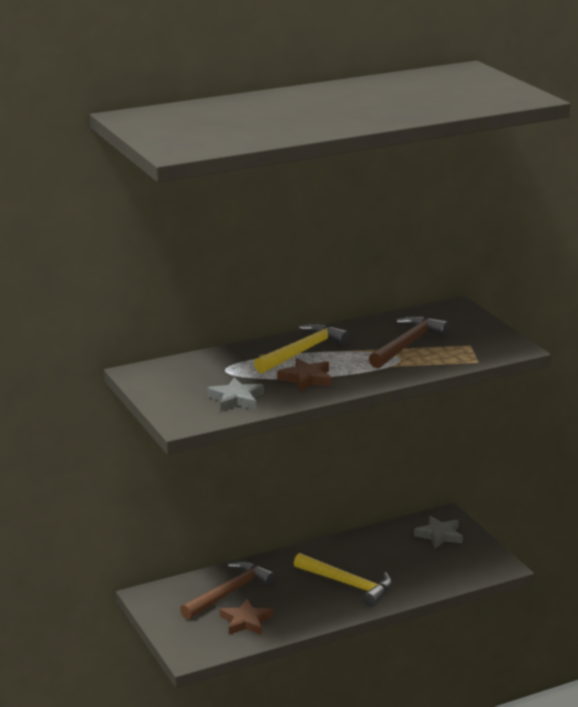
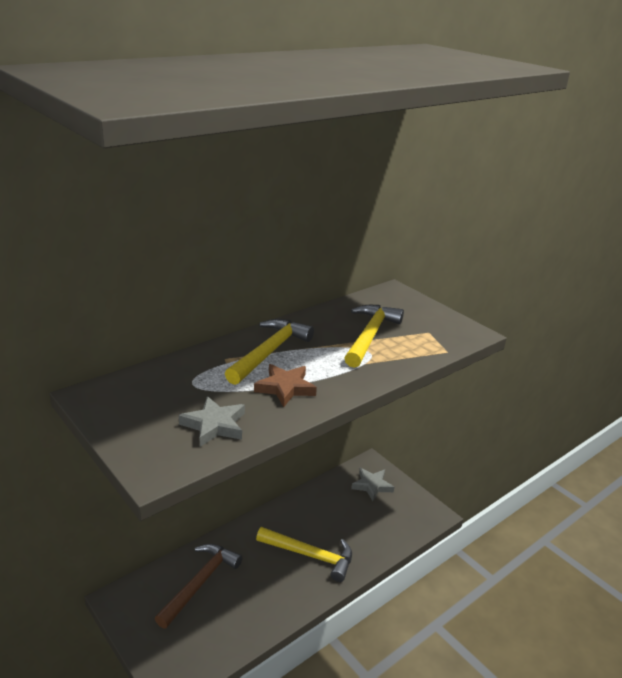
camera: 15 degrees left, 5 degrees up
(246, 621) = (223, 621): brown star -> none
(407, 344) = (370, 336): brown hammer -> yellow hammer

